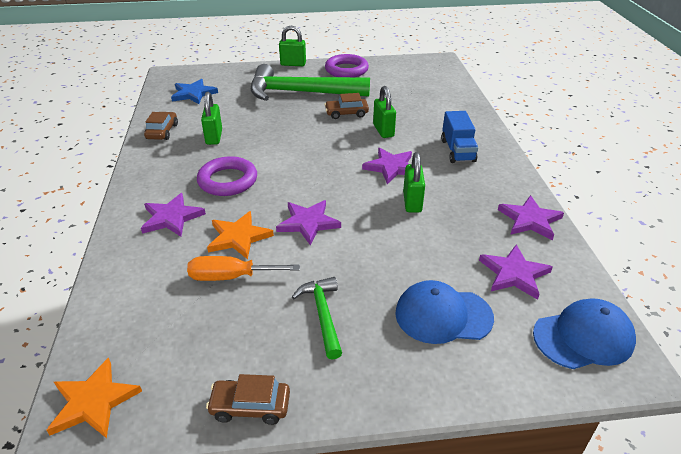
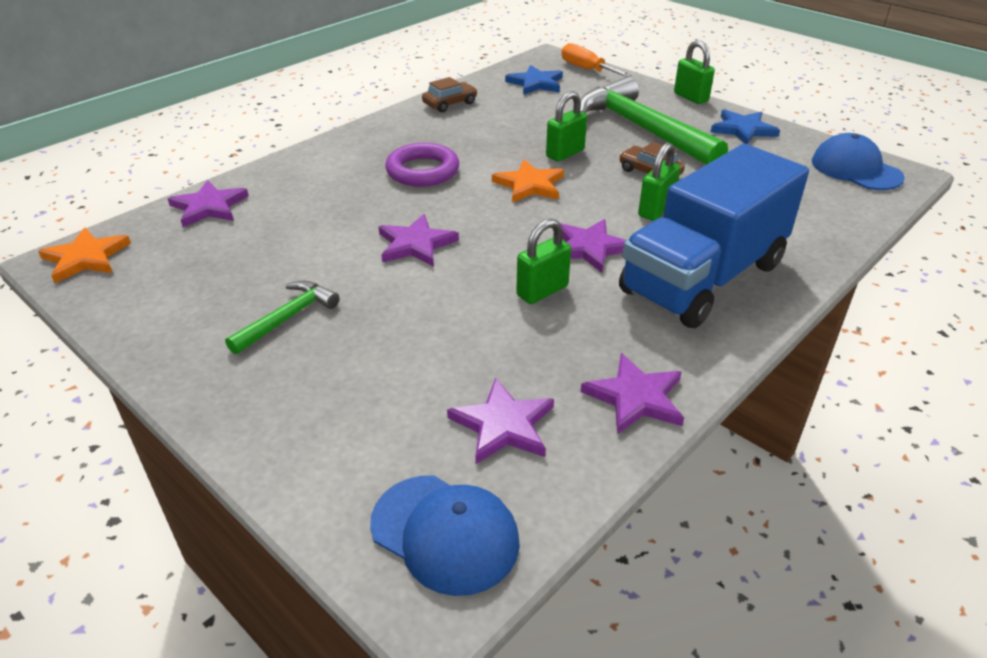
camera: 50 degrees right, 0 degrees up
(172, 218) = (332, 174): purple star -> purple star (209, 207)
(214, 137) = (481, 129): green padlock -> green padlock (565, 153)
(231, 277) = (286, 243): orange screwdriver -> orange screwdriver (586, 69)
(238, 237) = (346, 219): orange star -> orange star (529, 185)
(250, 406) = (136, 334): brown car -> none
(346, 70) = (743, 129): purple ring -> blue star
(443, 315) = (366, 397): blue cap -> blue cap (855, 169)
(457, 150) = (703, 278): blue truck -> blue truck, size x2.11

